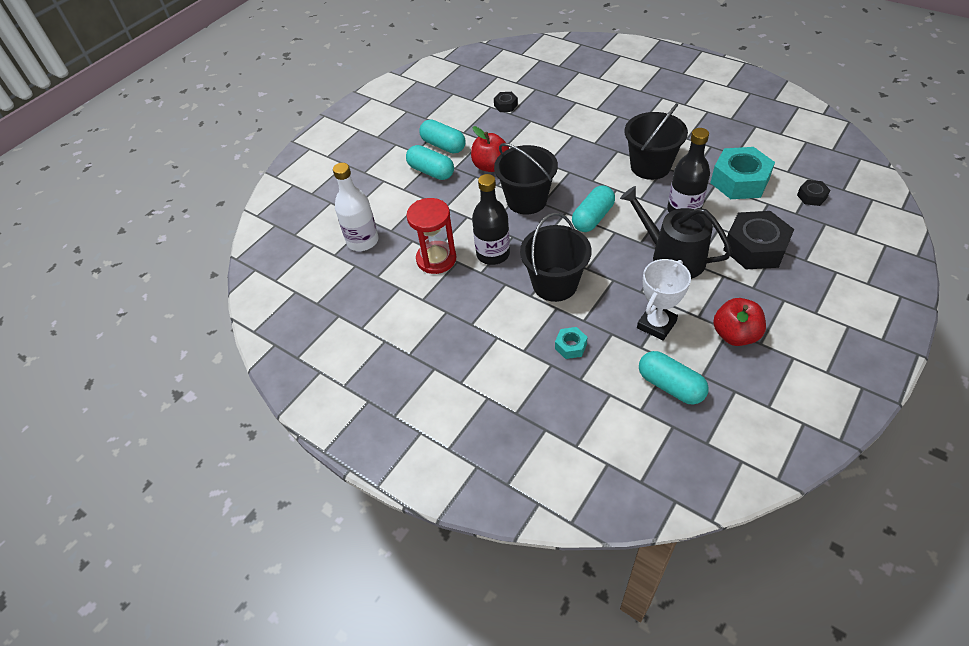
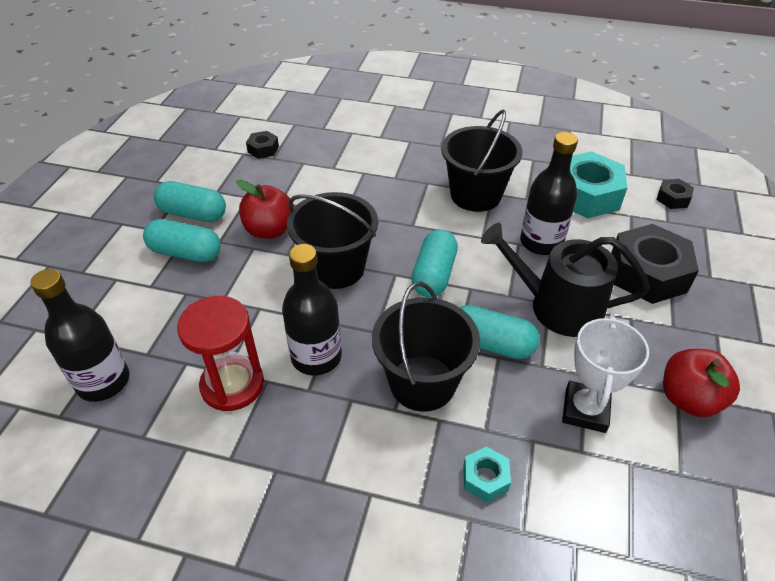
camera: 25 degrees left, 5 degrees down
(362, 241) = (103, 382): white bottle -> black bottle
(670, 386) = (650, 503): turquoise capsule -> turquoise capsule (491, 344)

